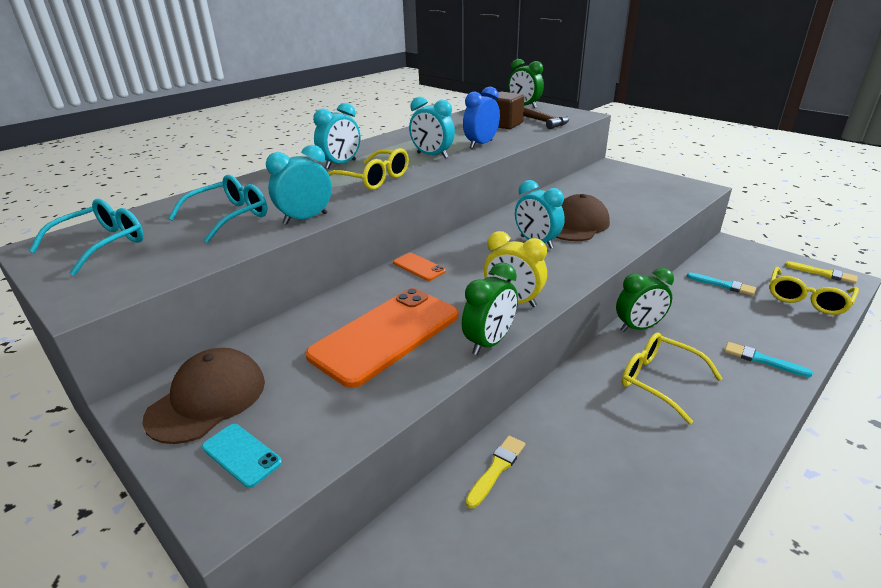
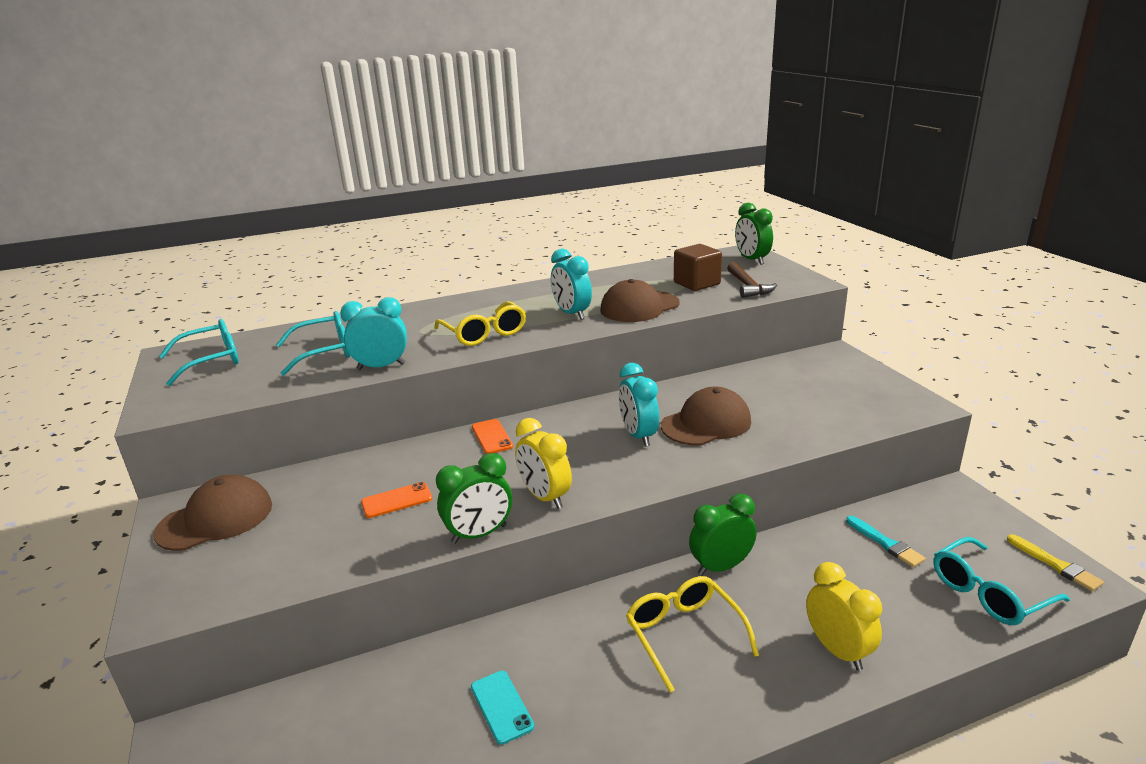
camera: 25 degrees right, 5 degrees down
(241, 454) = (200, 573): turquoise phone -> turquoise phone (502, 706)
(341, 164) = (473, 310): turquoise clock -> none
(385, 335) = (396, 500): orange phone -> orange phone, size x0.43
(481, 144) = (639, 307): blue clock -> brown cap
(496, 469) = (436, 667): yellow brush -> none
(638, 327) = (721, 567): green clock -> green clock turned 150 degrees clockwise
(762, 360) = (837, 650): turquoise brush -> yellow clock
(807, 299) = (989, 592): yellow glasses -> turquoise glasses

